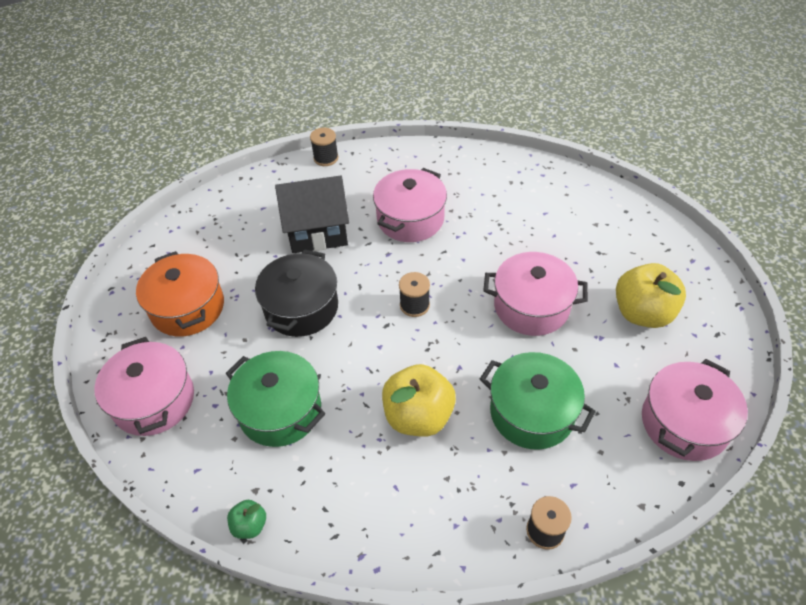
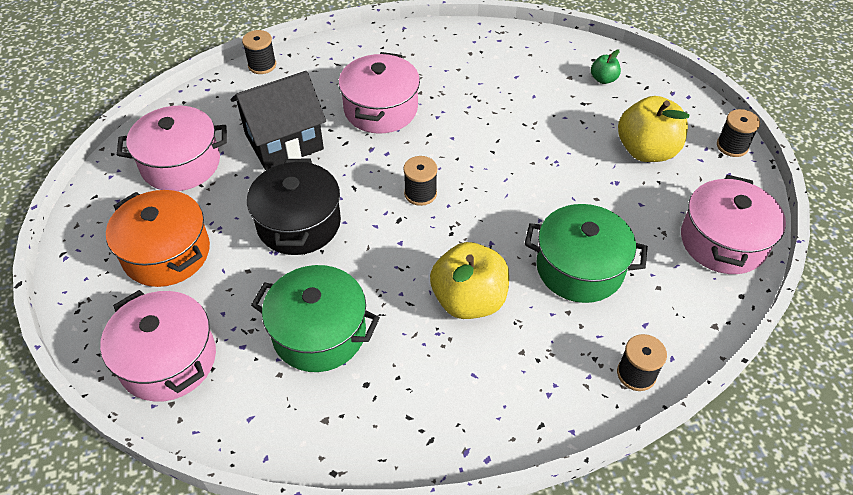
camera: 20 degrees left, 0 degrees up
(250, 525) = (334, 457): green apple -> green apple (603, 79)
(531, 306) = (539, 168): pink pot -> pink pot (181, 164)
(732, 328) = (732, 146): none -> black spool

